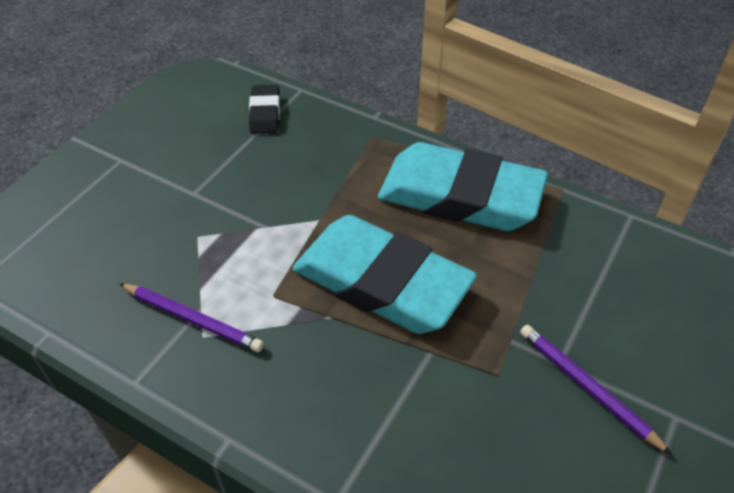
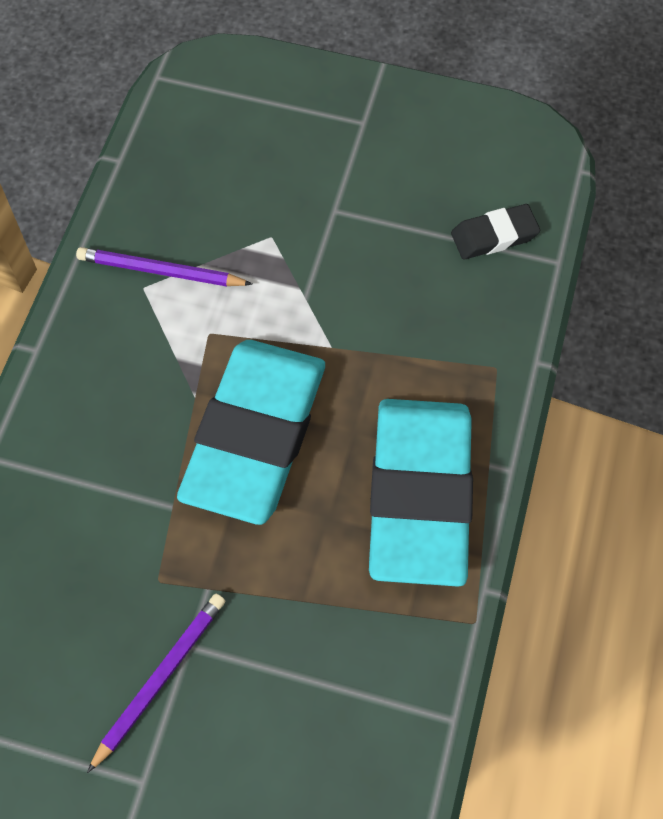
camera: 75 degrees right, 15 degrees up
(192, 319) = (161, 271): purple pencil -> purple pencil turned 90 degrees clockwise

